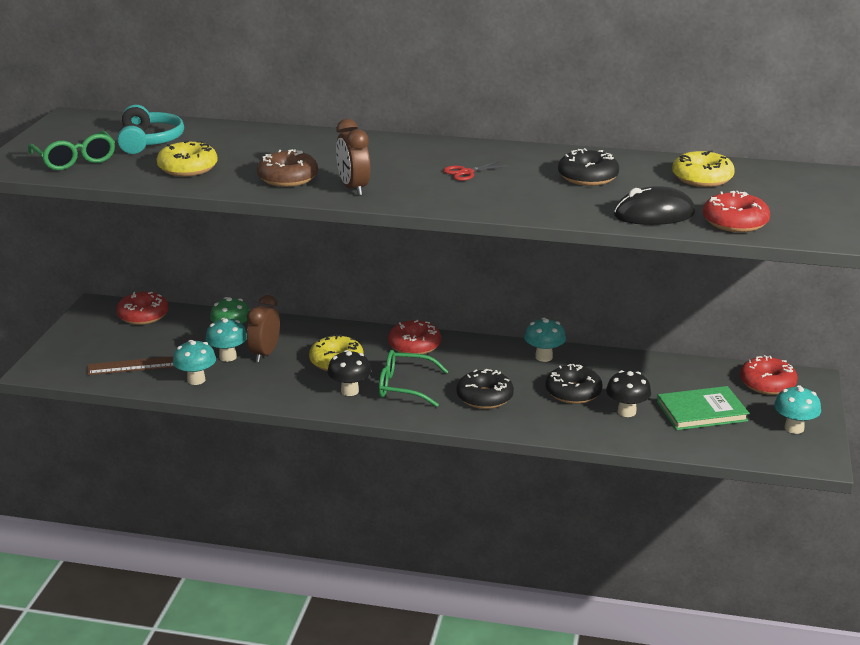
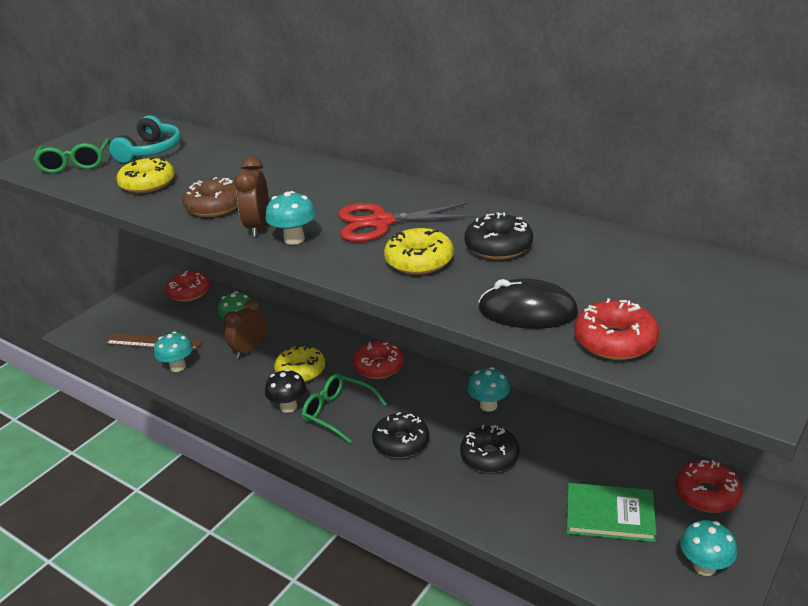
camera: 25 degrees right, 5 degrees up
(228, 357) = (219, 347): turquoise mushroom -> turquoise mushroom (294, 239)
(466, 173) = (380, 222): red scissors -> red scissors, size x1.96
(626, 412) = (528, 495): black mushroom -> none
(702, 178) = (627, 267): yellow donut -> yellow donut (419, 261)

